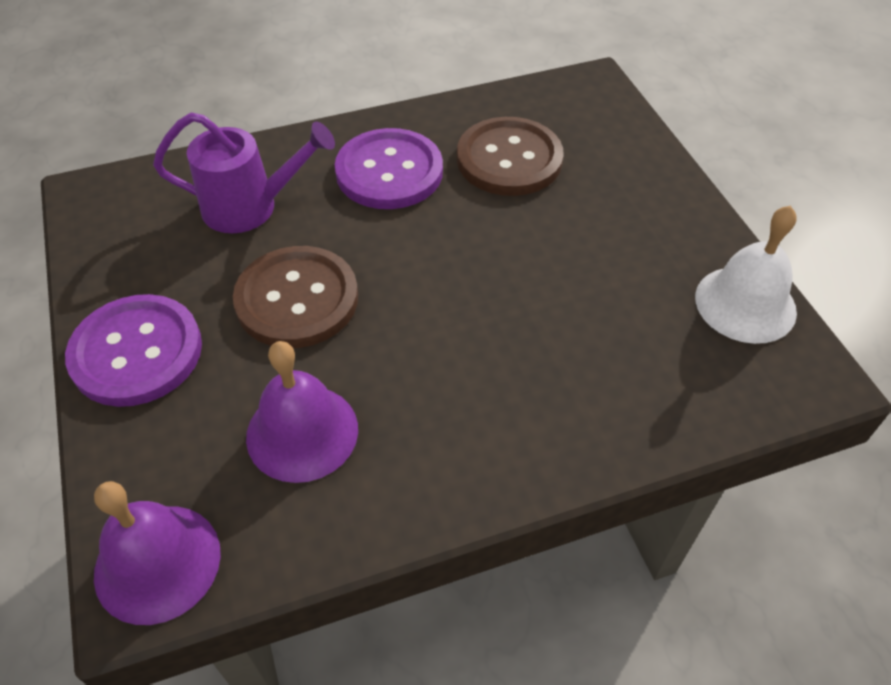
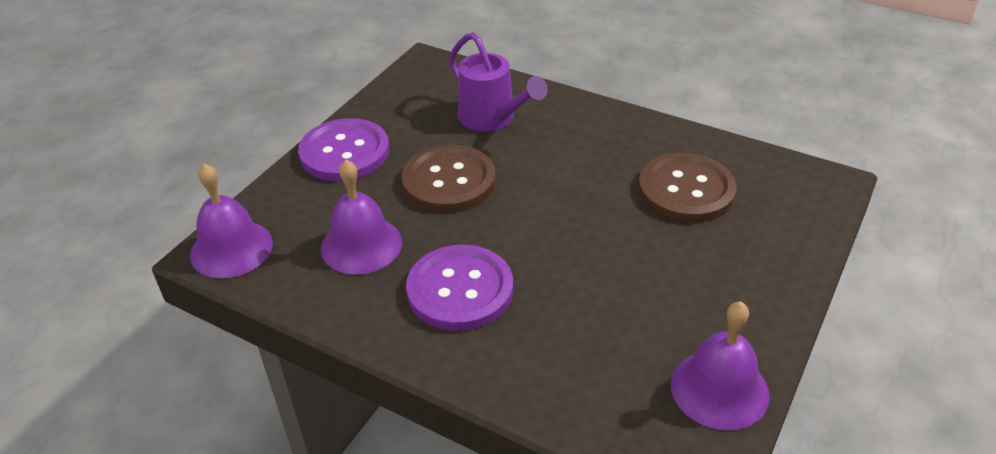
camera: 50 degrees right, 10 degrees down
(389, 172) = (596, 149): purple button -> purple button (460, 290)
(745, 304) = (719, 389): white bell -> purple bell

